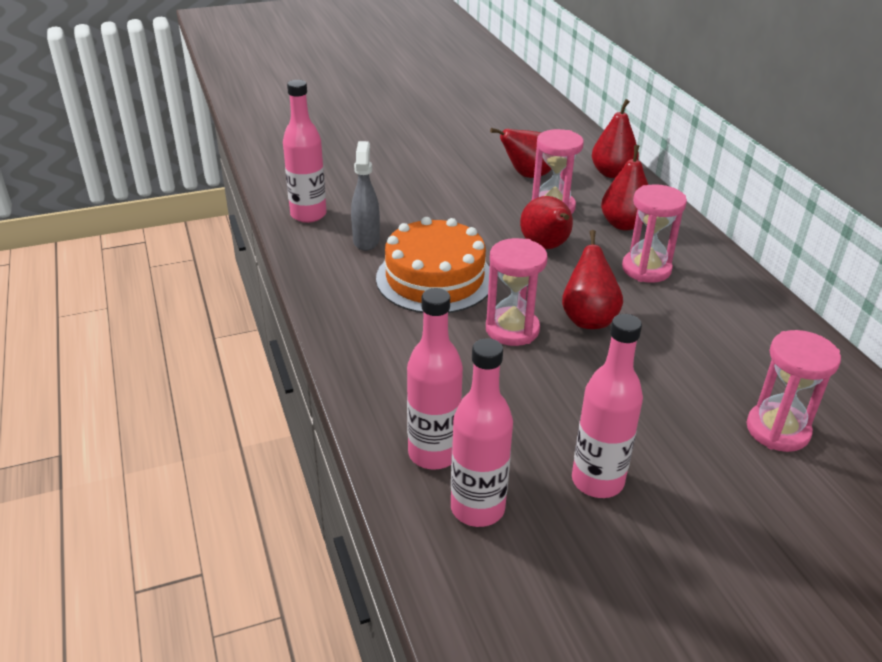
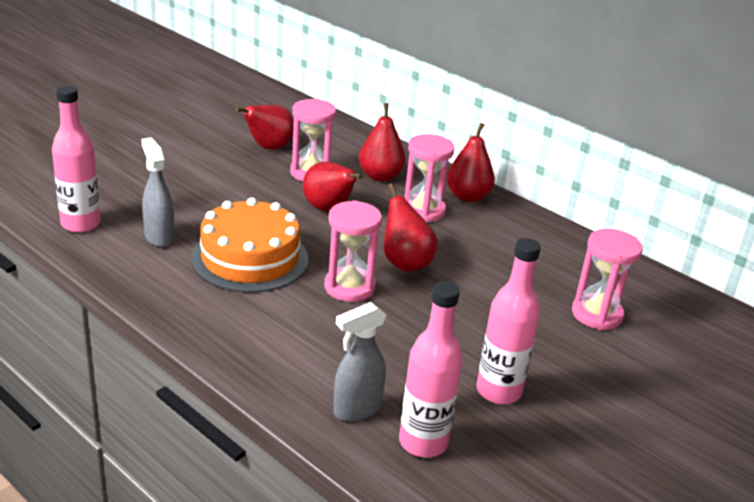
camera: 30 degrees left, 5 degrees down
(433, 453) = (356, 410): pink bottle -> grey spray bottle
(612, 173) = (341, 133): red pear -> red pear (467, 197)

